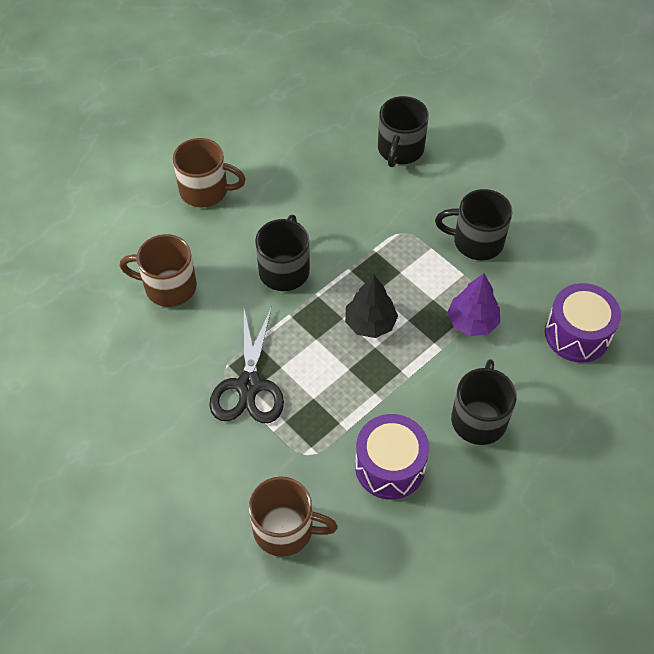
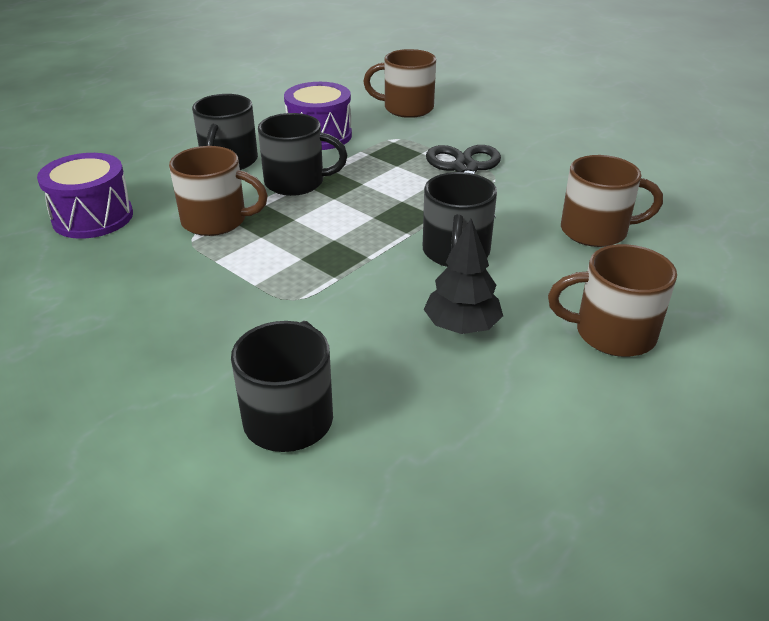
camera: 175 degrees right, 20 degrees down
(370, 323) = (340, 214): black tree -> black tree (461, 326)
(472, 322) = (216, 221): purple tree -> brown mug
(476, 241) = (187, 294): black mug -> black mug (296, 182)

